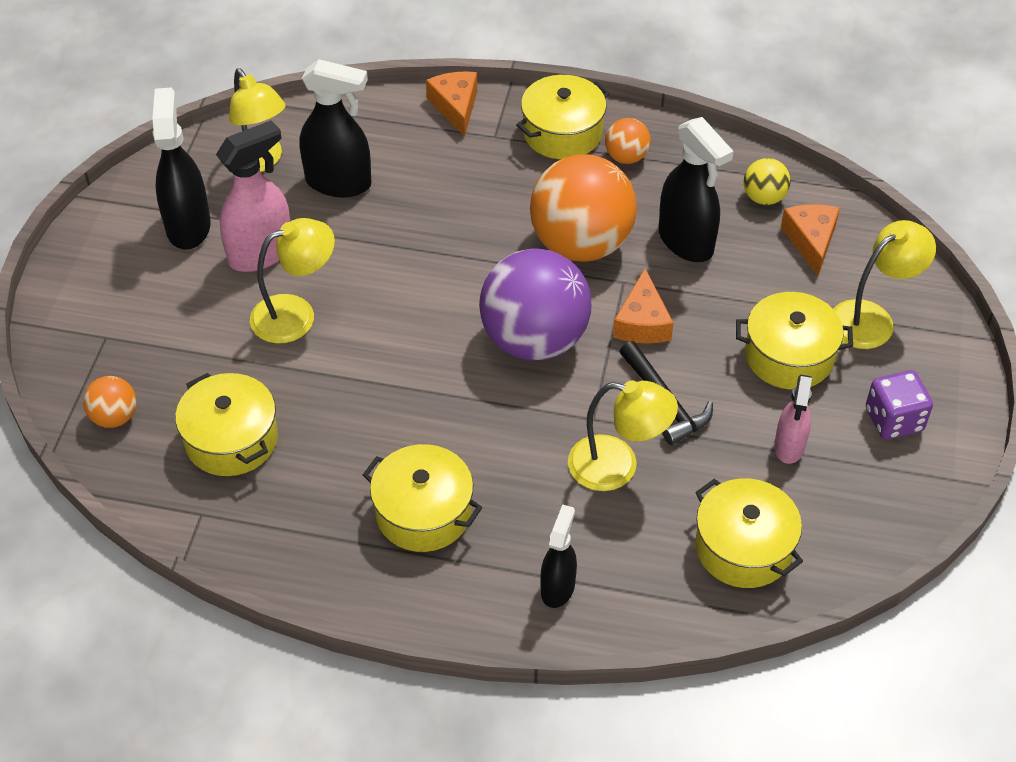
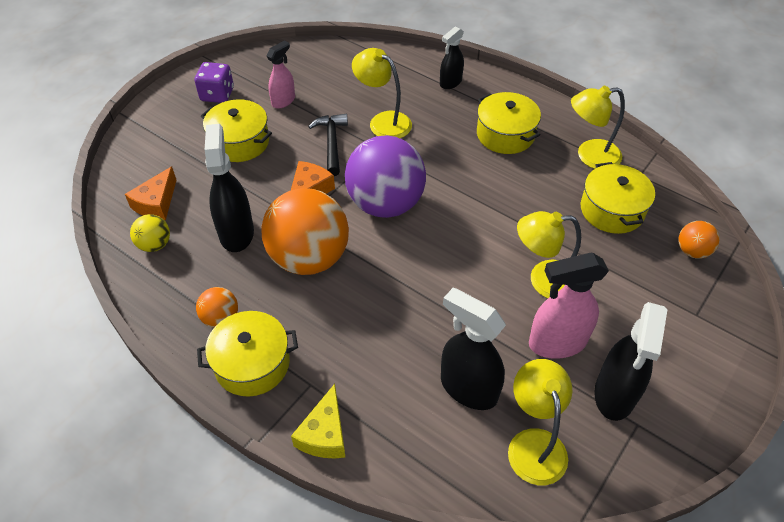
camera: 155 degrees left, 0 degrees up
(455, 106) = (324, 434): orange cheese -> yellow cheese
(743, 547) = (346, 69): yellow pot -> none
(871, 318) = (172, 145): yellow lamp -> yellow lamp (590, 156)

